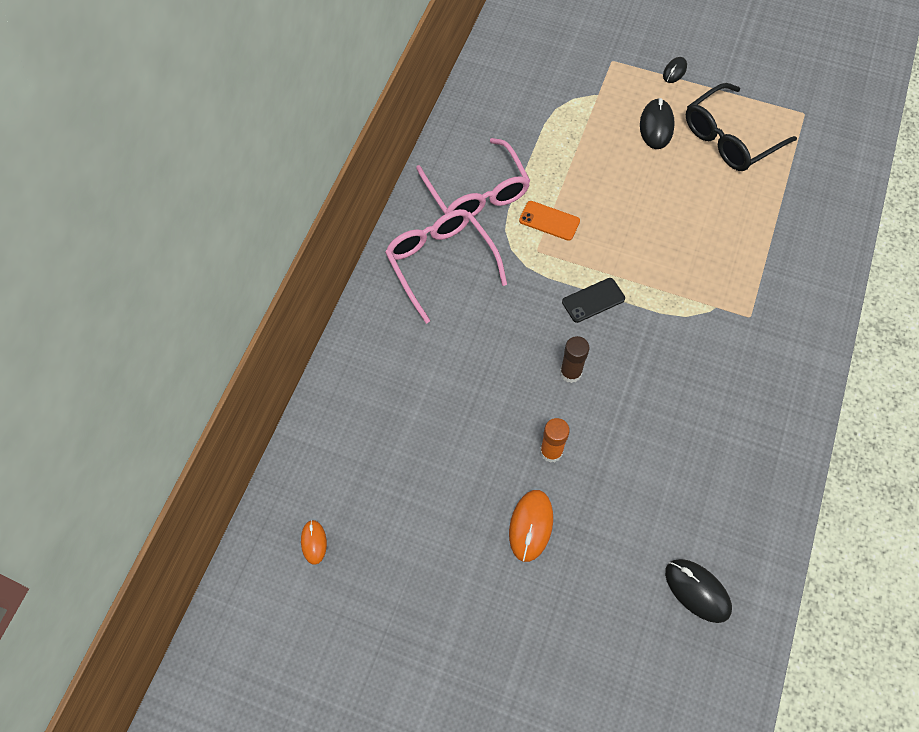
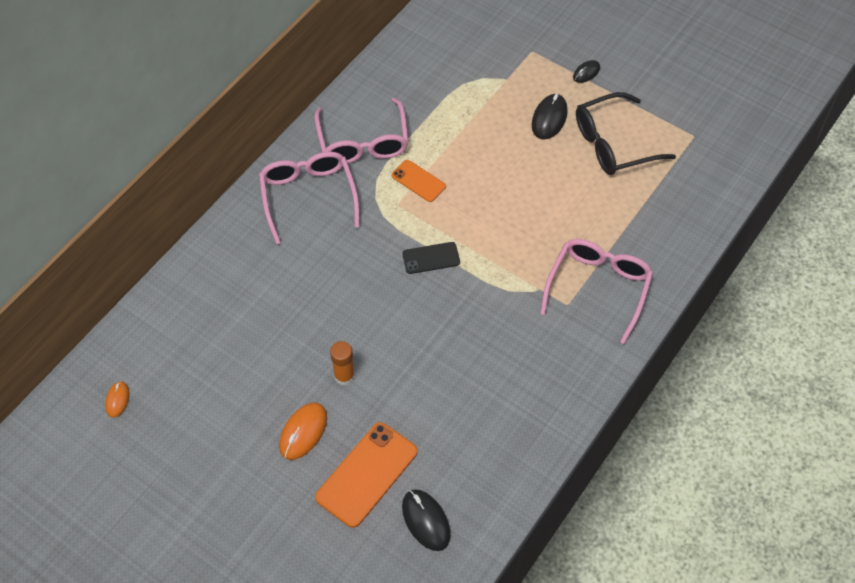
camera: 15 degrees right, 5 degrees down
(570, 373) = (387, 315): brown glue stick -> none
(616, 555) = (367, 474): none -> orange phone
(774, 292) = (598, 288): none -> pink glasses

